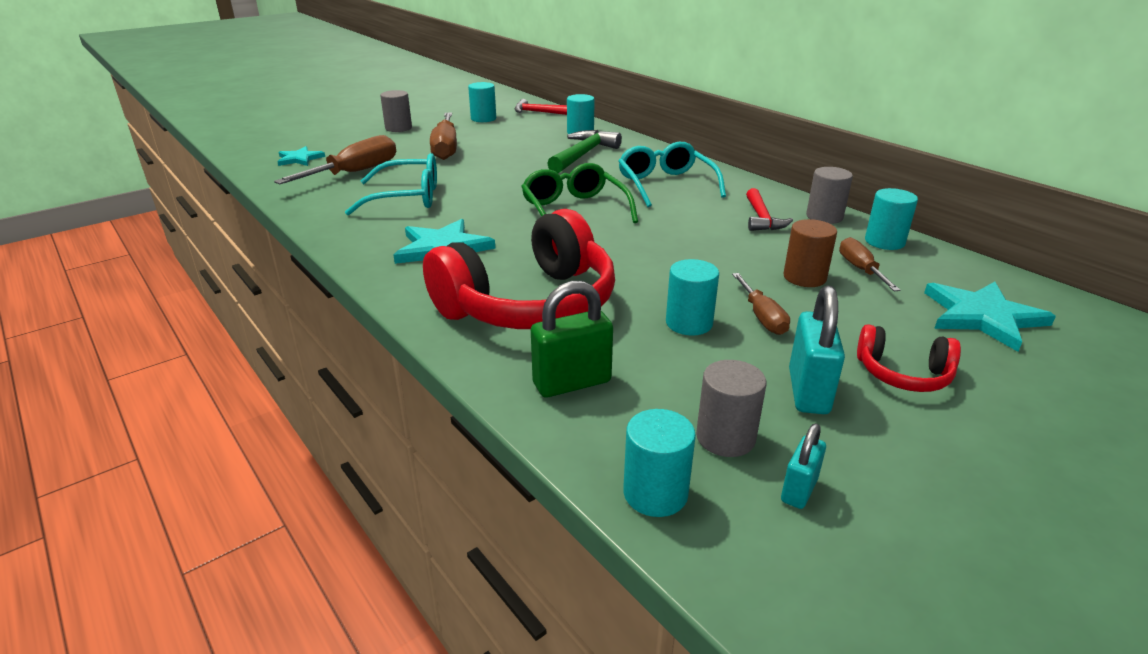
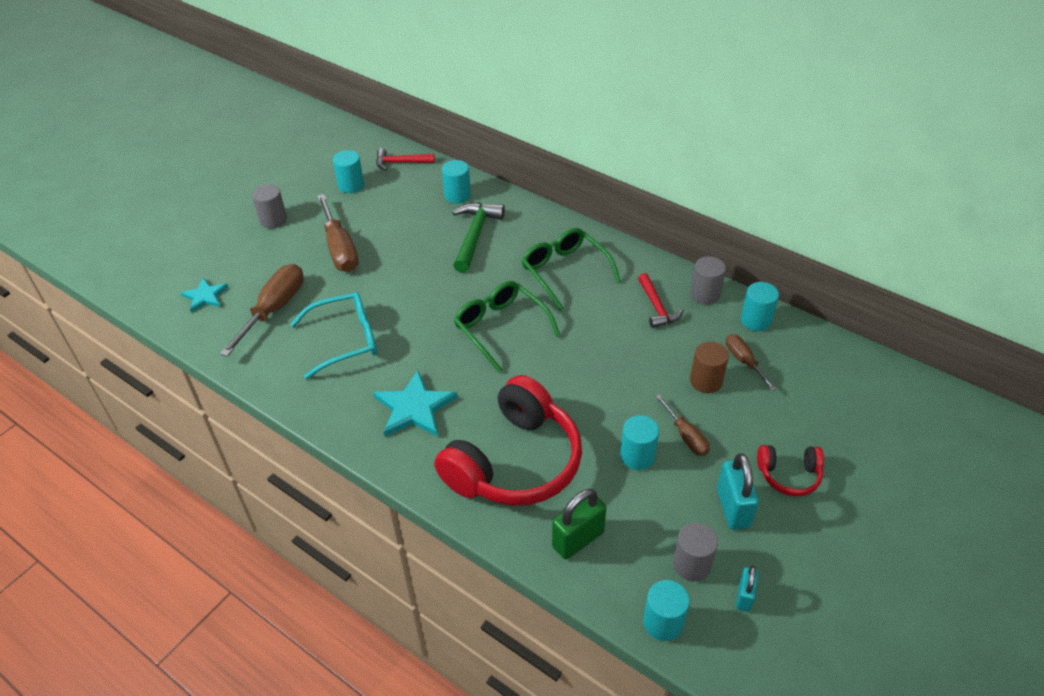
camera: 15 degrees left, 15 degrees up
(665, 184) = (564, 271): turquoise glasses -> green glasses
(982, 316) = (833, 399): turquoise star -> none

